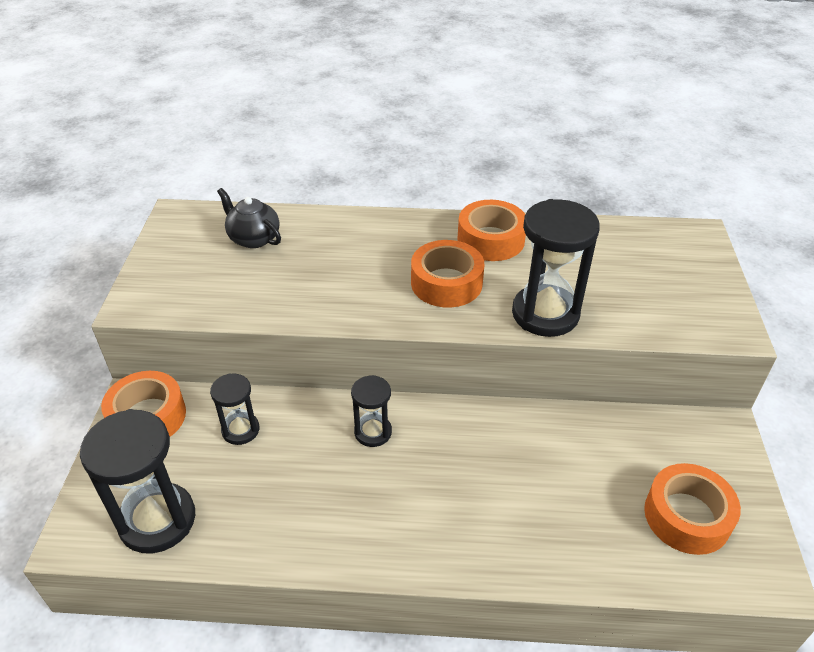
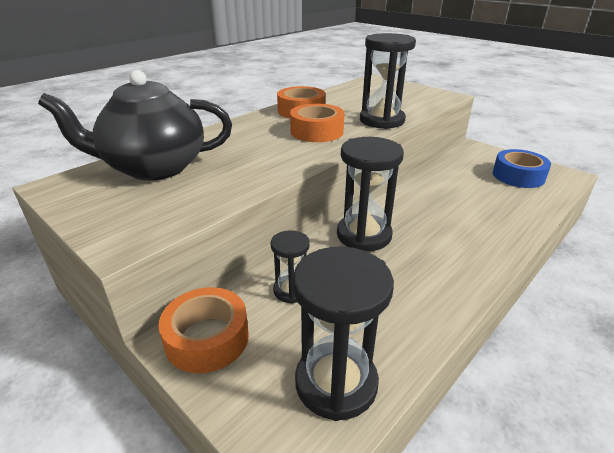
camera: 50 degrees left, 10 degrees down
(253, 238) = (154, 168): black teapot -> black teapot, size x2.00
(373, 432) = (364, 235): black hourglass -> black hourglass, size x1.81
(687, 516) = (518, 176): orange tape -> blue tape

